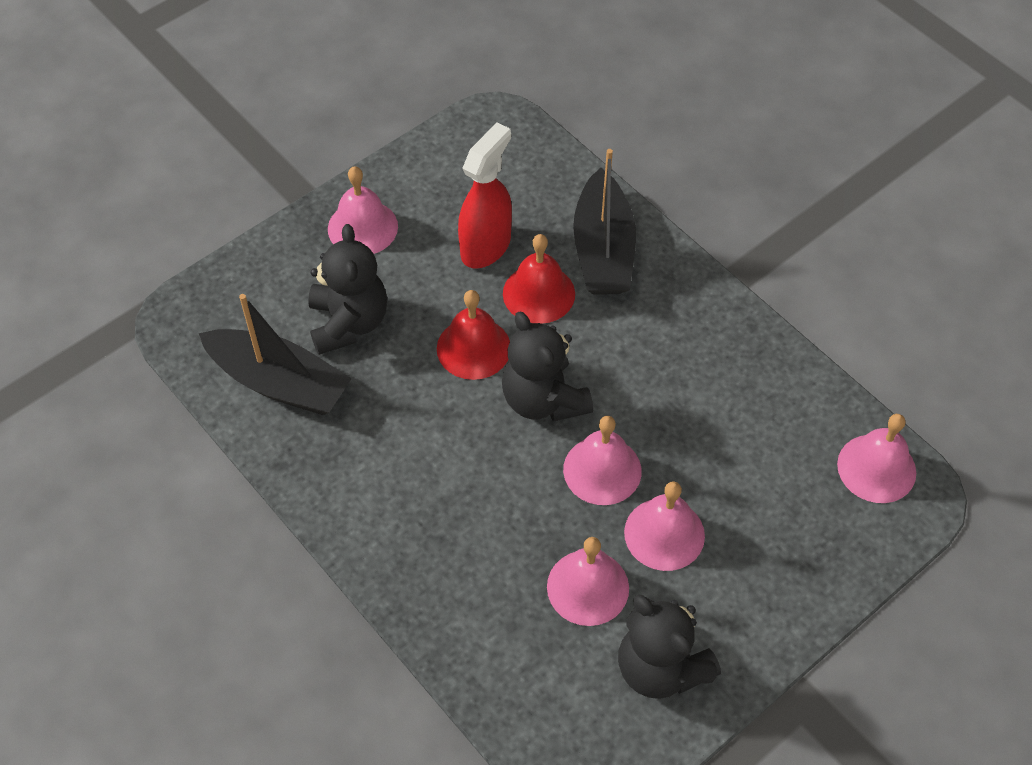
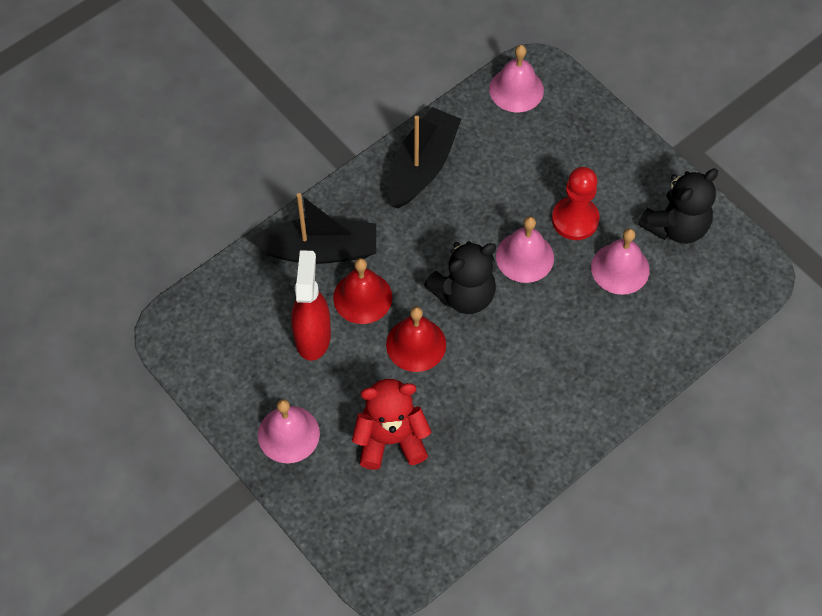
camera: 90 degrees left, 5 degrees up
(279, 383) = (451, 490): black boat -> black boat (422, 166)
(348, 323) = (391, 439): black teddy bear -> red teddy bear
(486, 246) = (313, 336): red spray bottle -> red spray bottle turned 60 degrees clockwise
(664, 534) = (575, 219): pink bell -> red pawn

